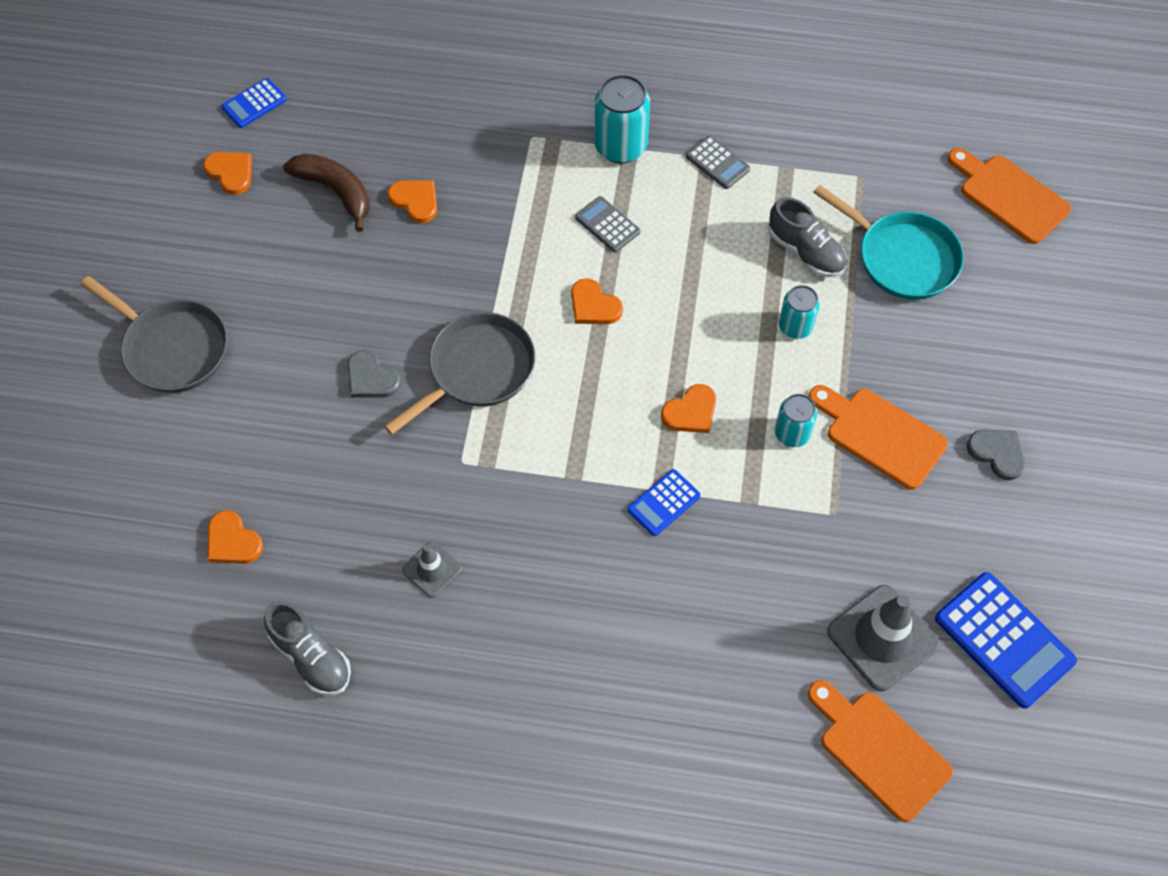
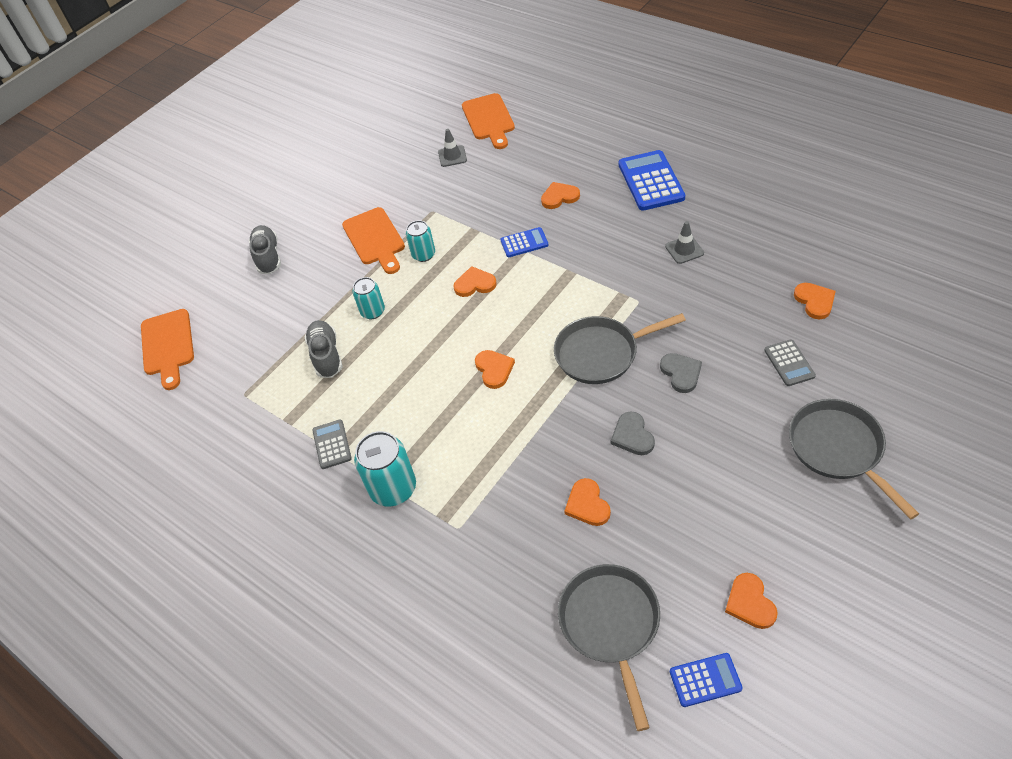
camera: 145 degrees left, 10 degrees down
(311, 657) = (777, 229): grey shoe -> grey shoe (268, 257)
(335, 191) = (654, 542): brown banana -> none
(349, 113) = (611, 625): none -> grey pan
(607, 225) = (446, 425): grey calculator -> grey calculator (789, 363)
(659, 608) = (559, 197): none -> orange heart
(882, 637) = (452, 156): grey traffic cone -> grey traffic cone, size x0.55
(902, 258) = (271, 330): turquoise pan -> none
(997, 453) = (322, 212): grey heart -> grey heart (632, 436)
(1004, 640) = (395, 141): blue calculator -> blue calculator (651, 181)

